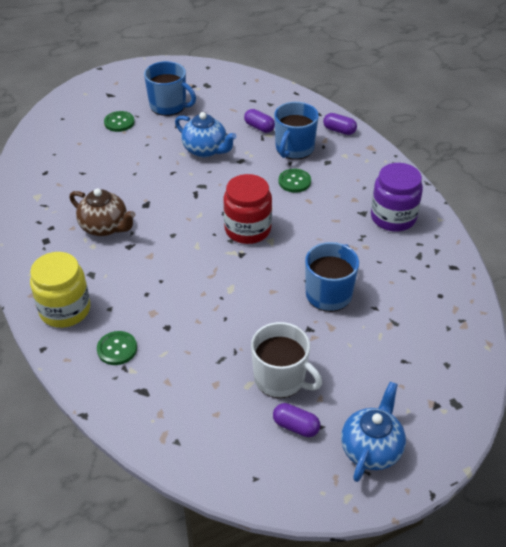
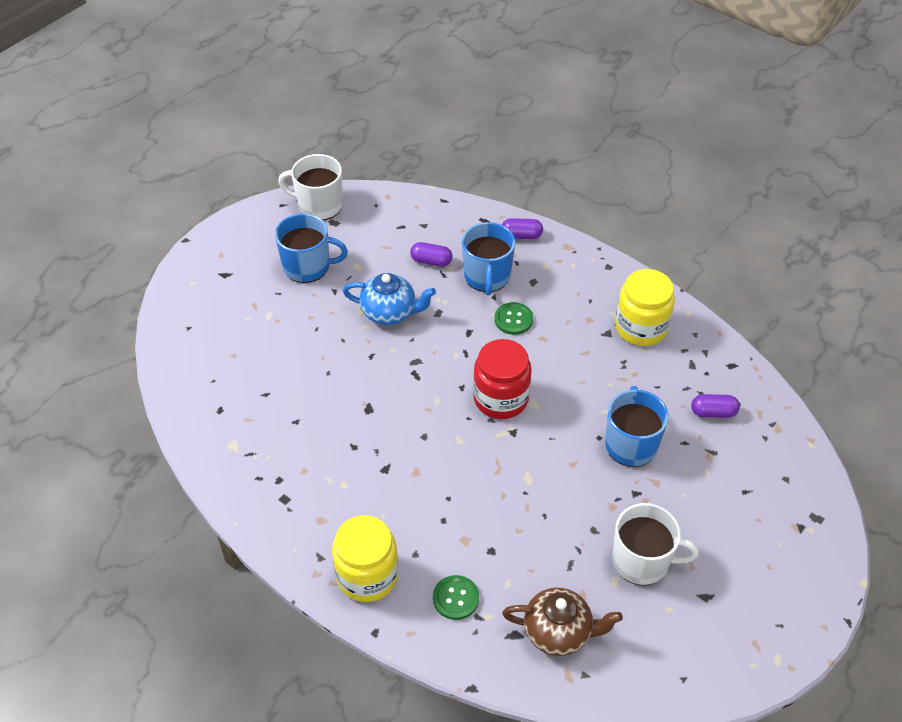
camera: 25 degrees left, 5 degrees up
(105, 227) = (341, 455): brown teapot -> brown teapot (558, 632)
(119, 122) = (263, 309): green button -> none
(204, 72) = (319, 205): none -> white mug
(296, 426) = (687, 606): purple capsule -> purple capsule (713, 412)
(371, 449) = (770, 599): blue teapot -> none
(393, 217) = (641, 327): purple jar -> yellow jar

